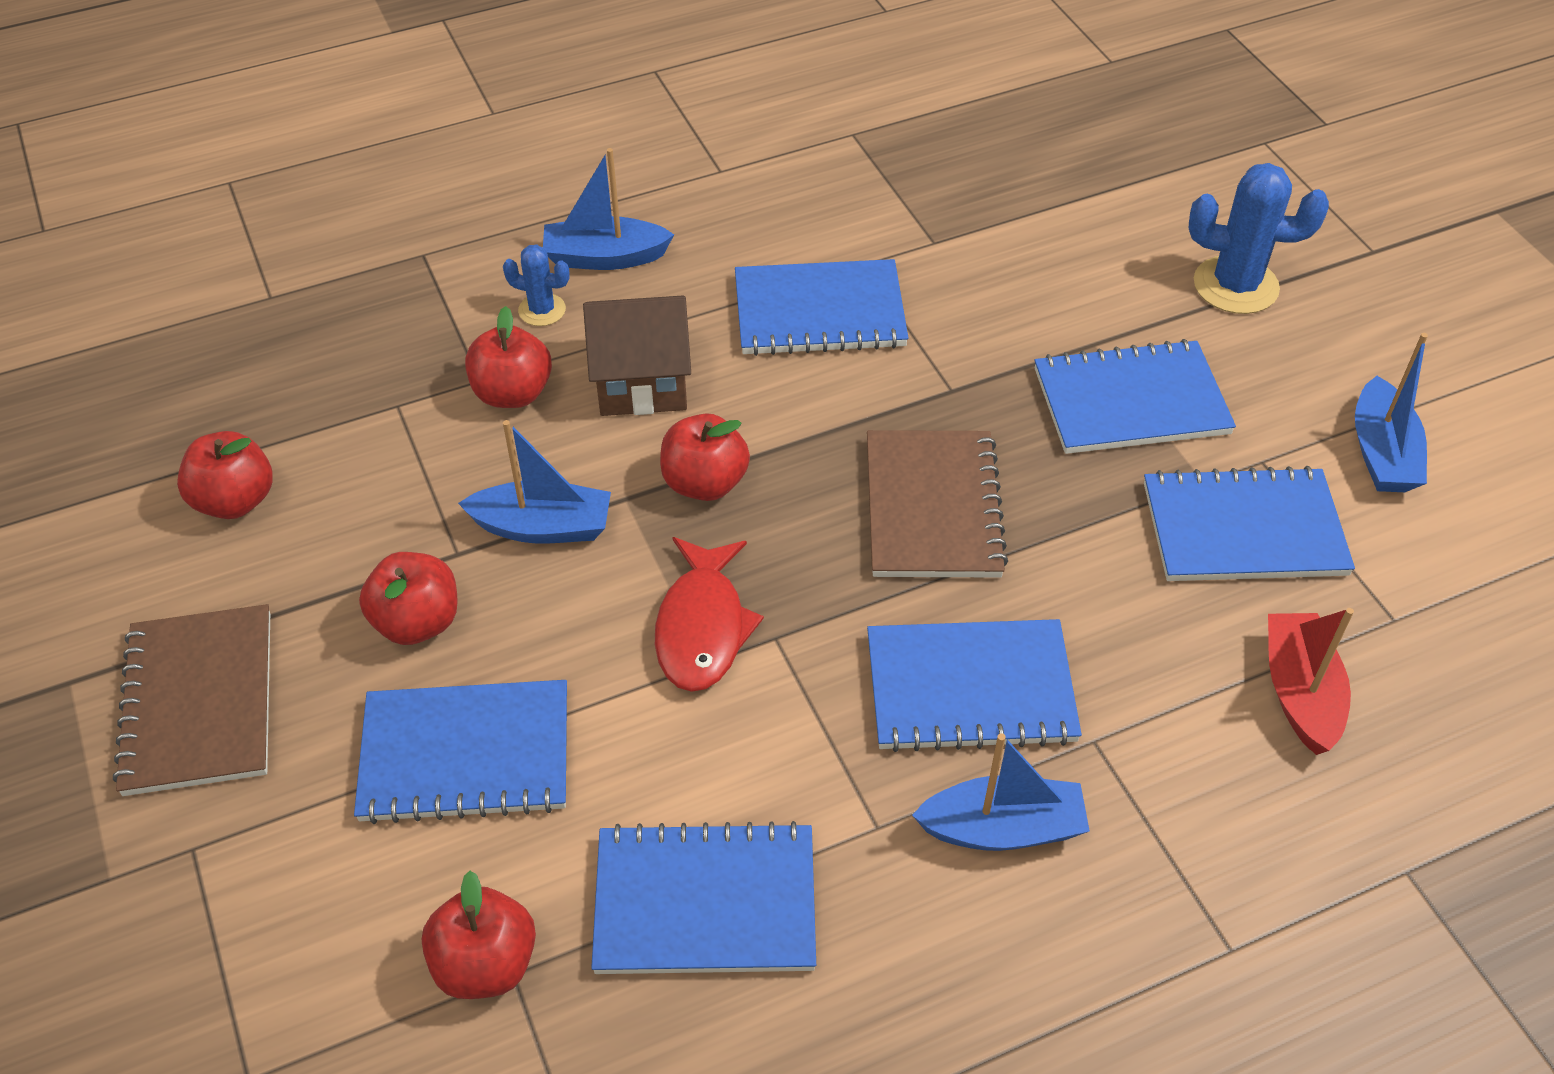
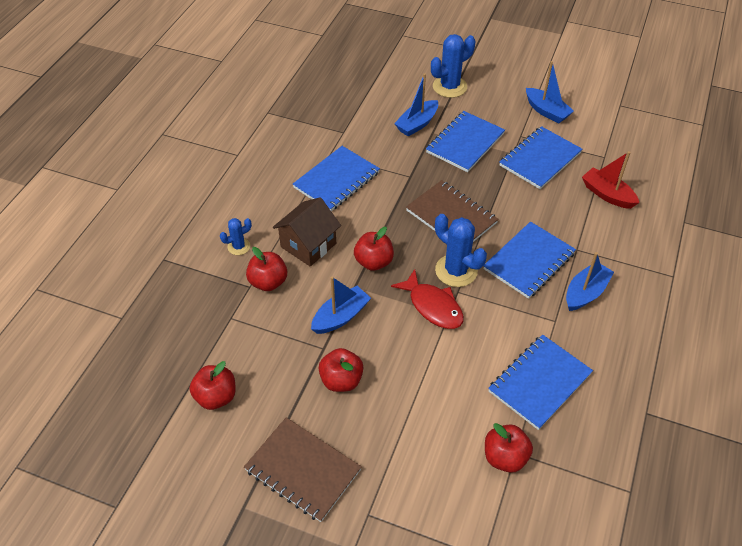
camera: 45 degrees left, 0 degrees up
(466, 755) = (415, 406): blue notebook -> none
(605, 257) = (236, 212): blue boat -> blue boat (417, 124)
(818, 601) = (456, 271): none -> blue cactus

